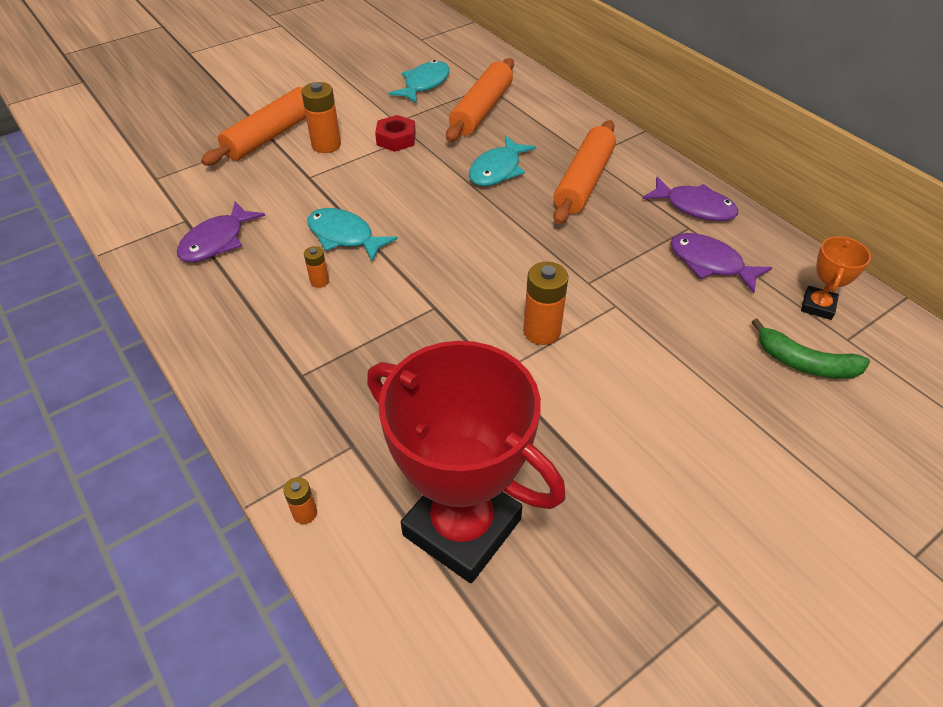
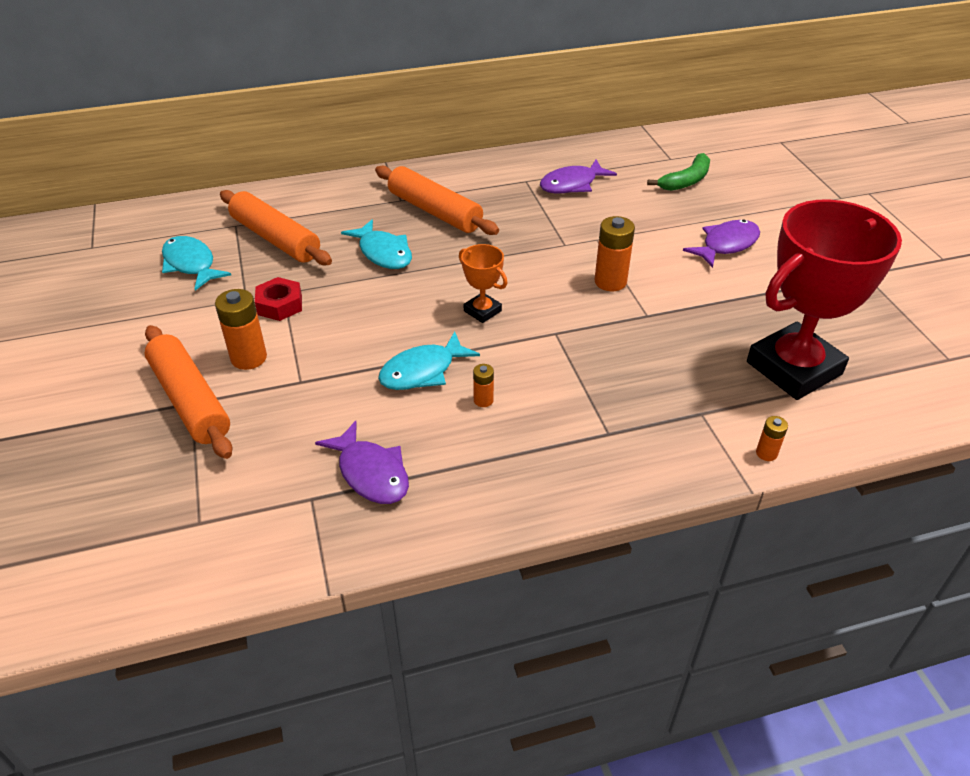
camera: 70 degrees left, 5 degrees down
(694, 207) = (503, 170): purple fish -> purple fish (726, 245)
(818, 306) = (636, 158): orange trophy -> orange trophy (482, 311)

